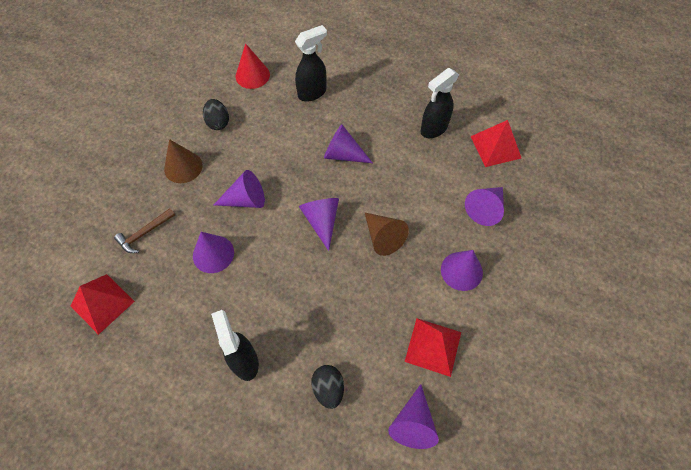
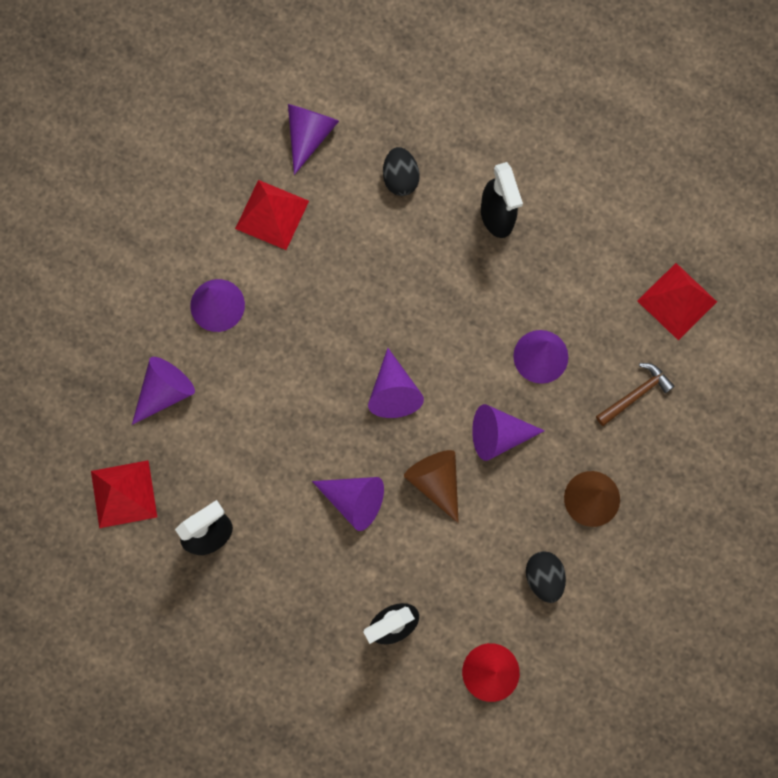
camera: 175 degrees left, 15 degrees up
(383, 237) = (312, 361): brown cone -> brown cone (436, 482)

